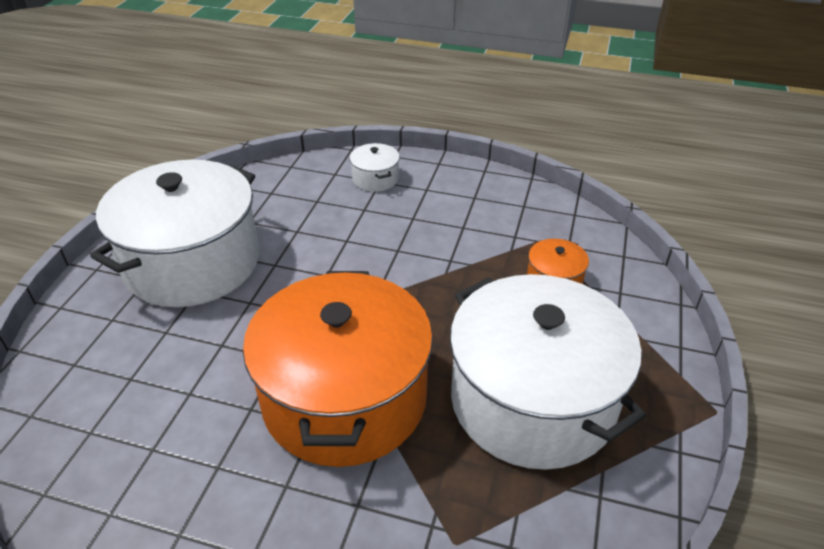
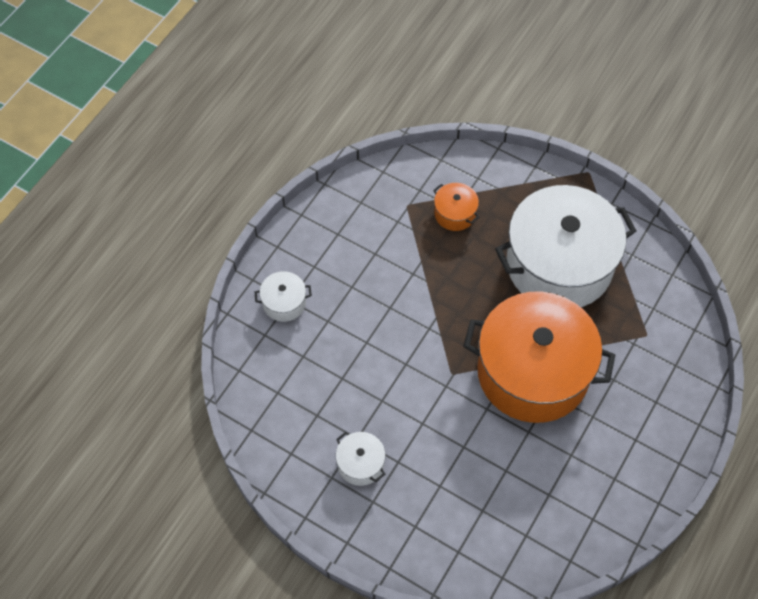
camera: 75 degrees left, 20 degrees up
(192, 262) = (360, 464): white pot -> white pot, size x0.40

